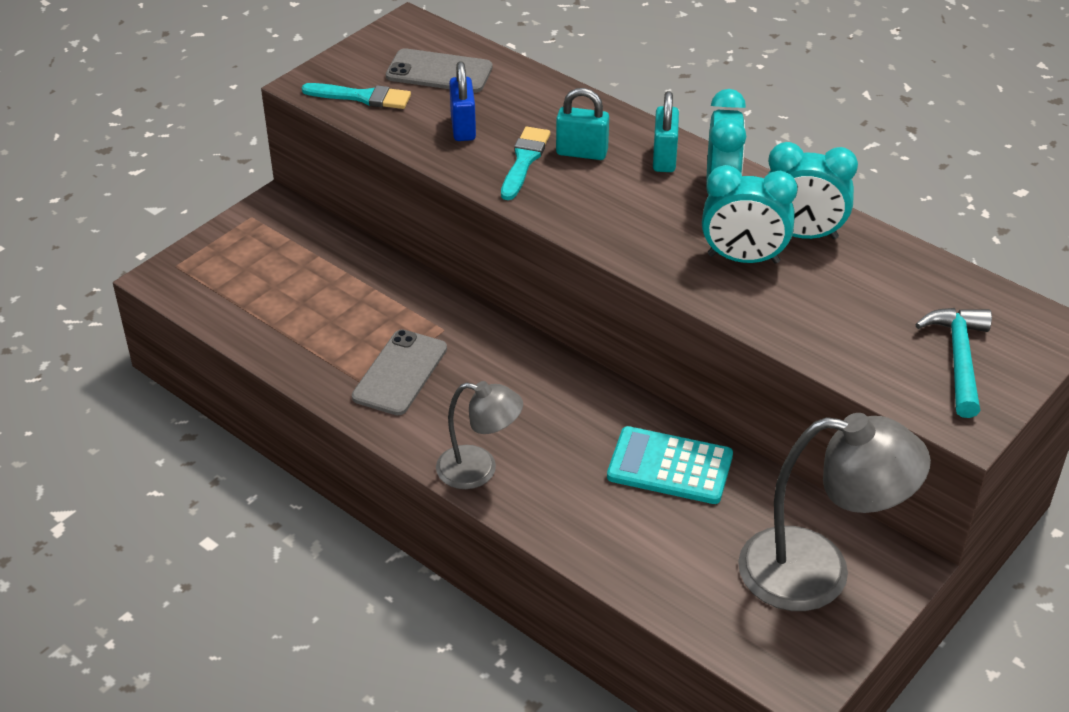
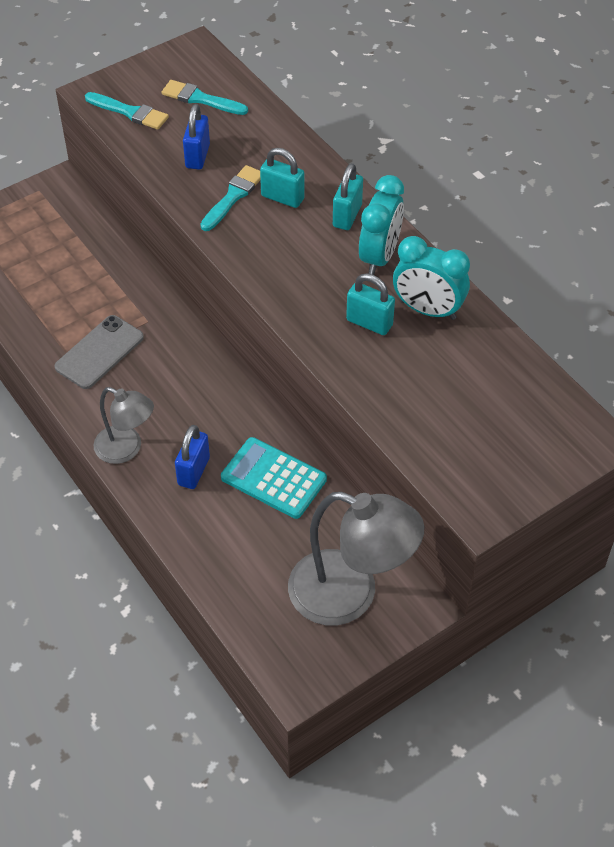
camera: 15 degrees right, 10 degrees up
(439, 72) = (200, 99): grey phone -> turquoise brush
(571, 478) = (193, 471): none -> blue padlock
(743, 258) = (369, 323): turquoise clock -> turquoise padlock
(958, 359) = (502, 452): turquoise hammer -> none

